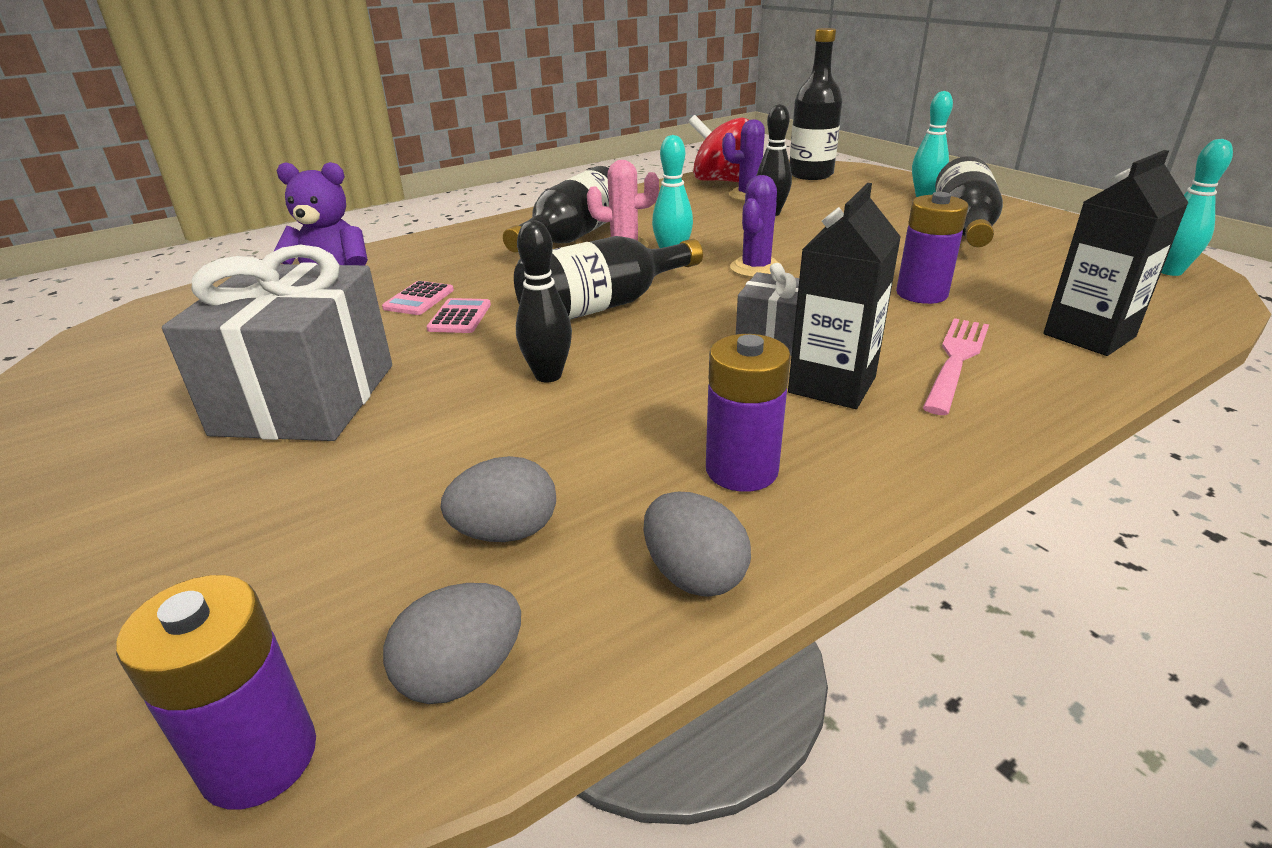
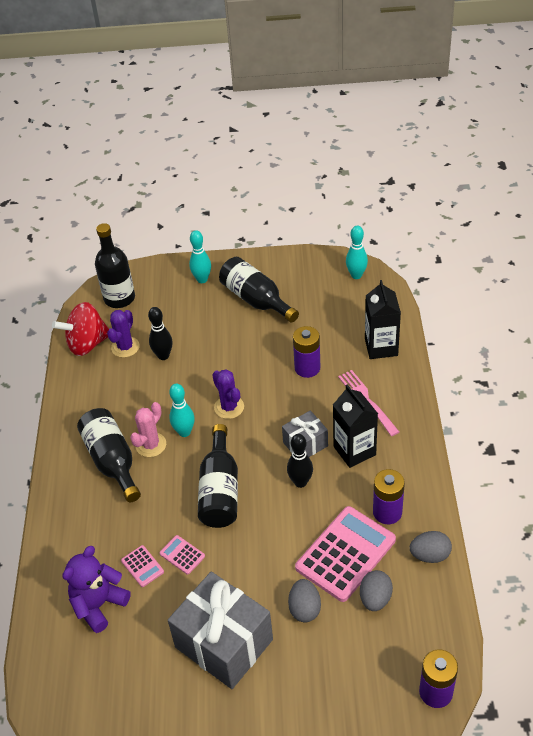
camera: 55 degrees left, 15 degrees up
(461, 674) = (433, 633): grey egg -> grey egg (304, 608)
(548, 375) = (274, 542): black bowling pin -> black bowling pin (300, 482)
(589, 454) = (345, 554): none -> pink calculator

